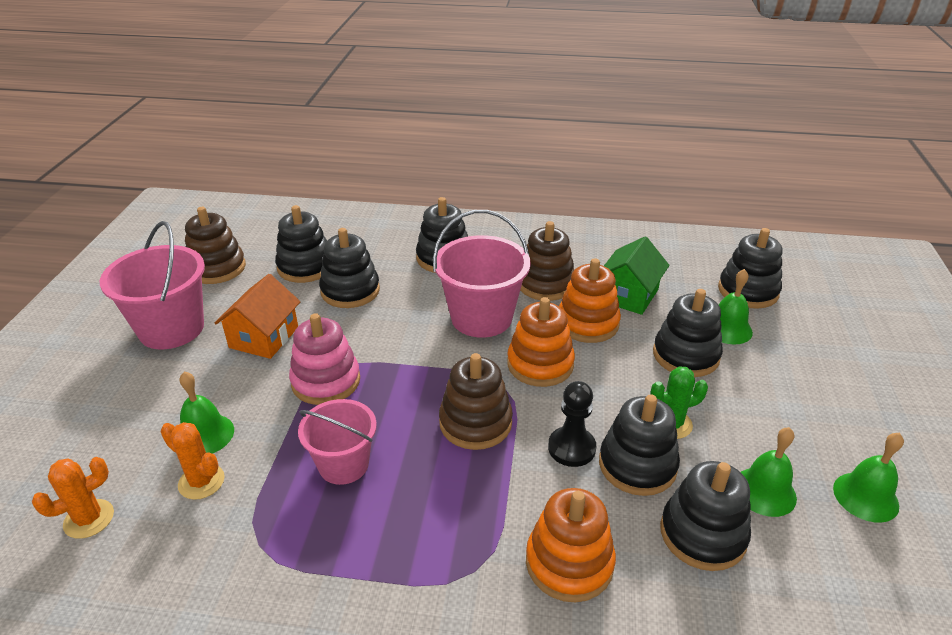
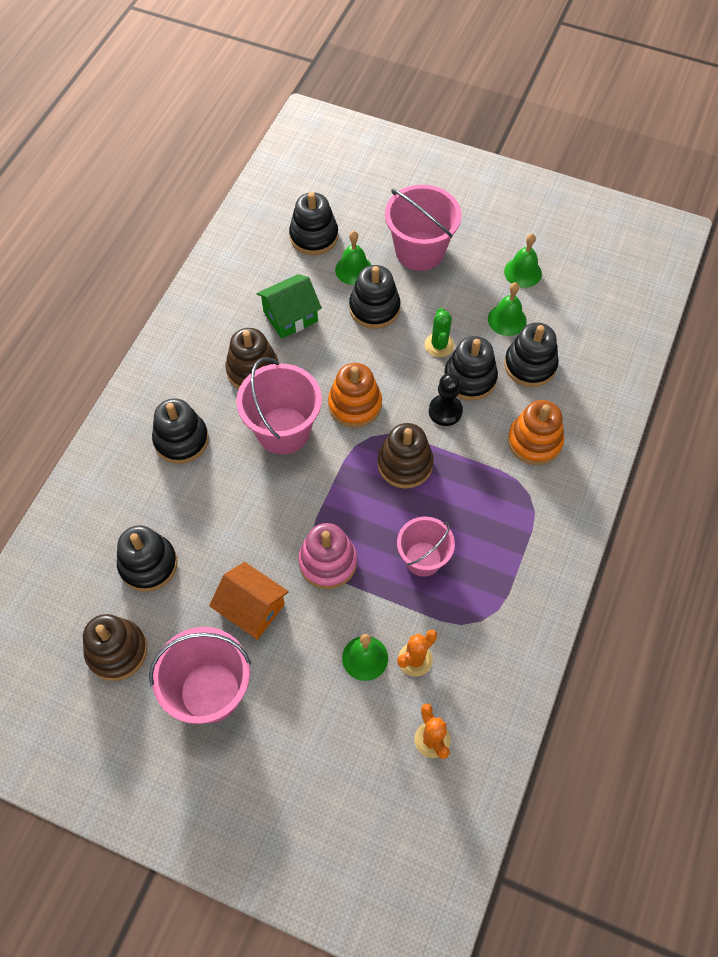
camera: 75 degrees left, 25 degrees up
(350, 291) = (205, 528): black stacking toy -> none
(587, 323) = (316, 357): orange stacking toy -> none
(629, 295) = (290, 316): green house -> green house turned 75 degrees counterclockwise
(804, 379) = (419, 251): none -> pink bucket

